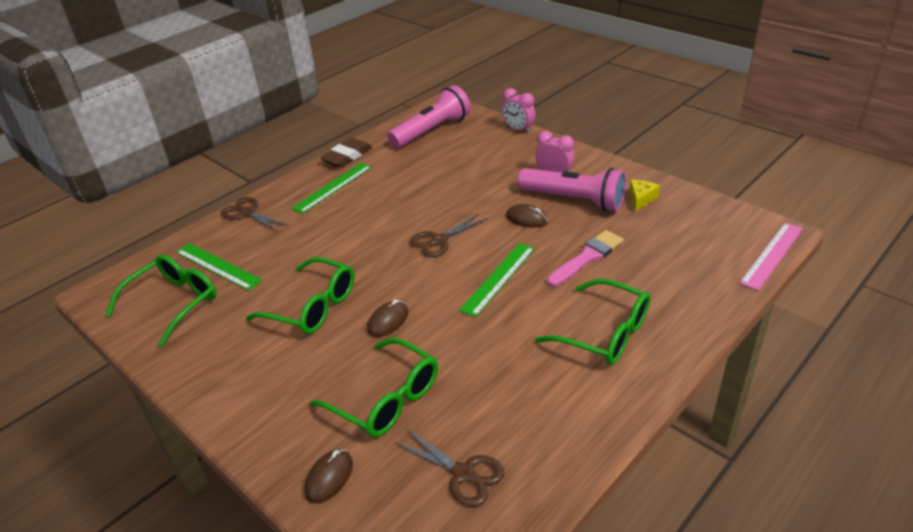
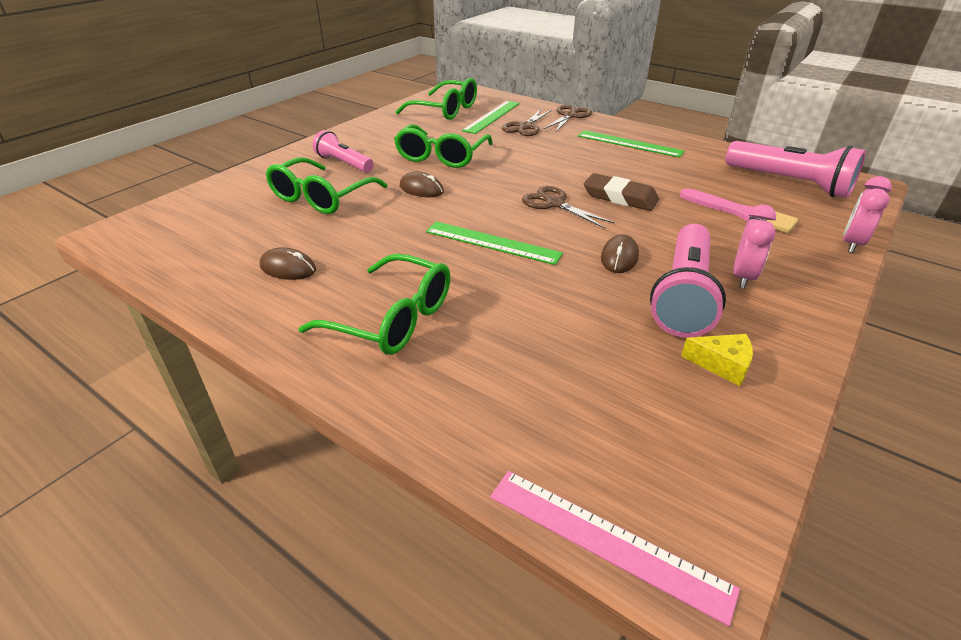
camera: 80 degrees right, 0 degrees up
(300, 387) = (344, 163): none -> pink flashlight
(329, 478) = (247, 184): brown mouse -> brown mouse (288, 268)
(347, 156) = (693, 143): brown eraser -> brown eraser (620, 197)
(463, 474) = (223, 237): brown scissors -> brown scissors (525, 127)
(587, 257) = (546, 306): pink brush -> pink brush (741, 213)
(605, 333) = (393, 319): green glasses -> green glasses turned 90 degrees counterclockwise

